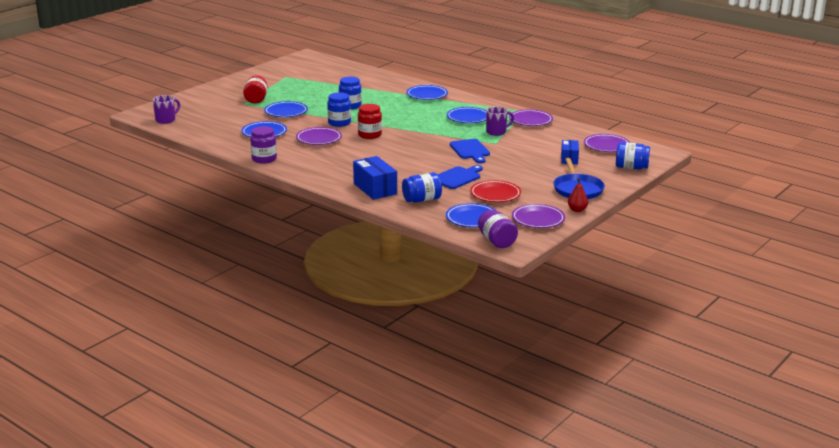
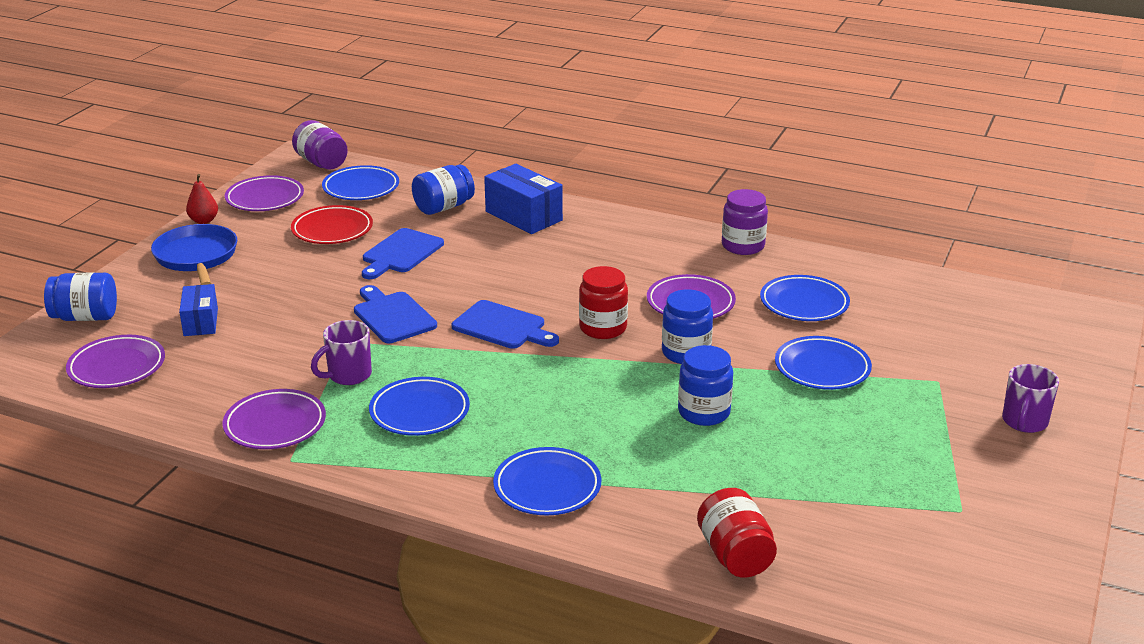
camera: 165 degrees right, 5 degrees up
(166, 120) = (1023, 309): purple mug -> purple mug (1024, 422)
(256, 99) = (930, 402): red jar -> red jar (735, 555)
(417, 140) = (502, 327): none -> blue cutting board

